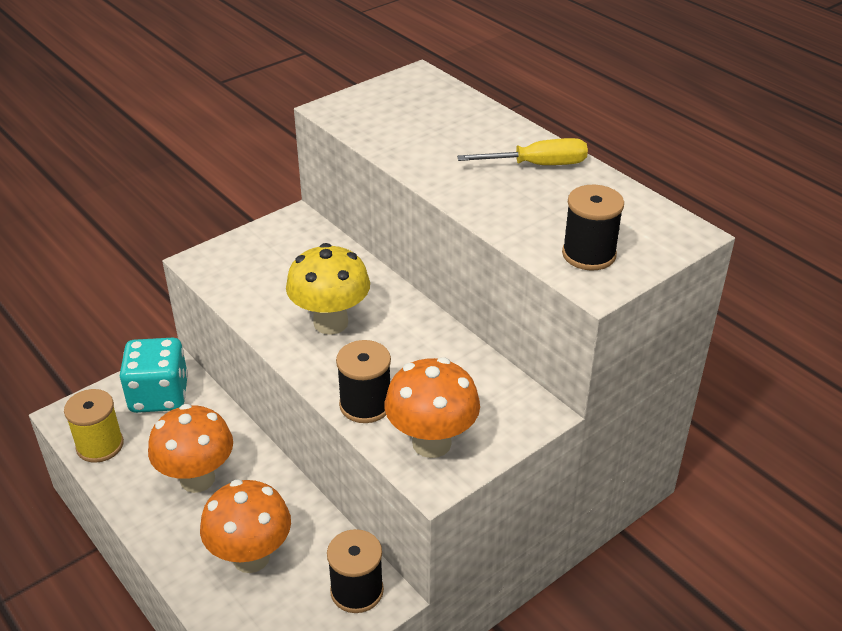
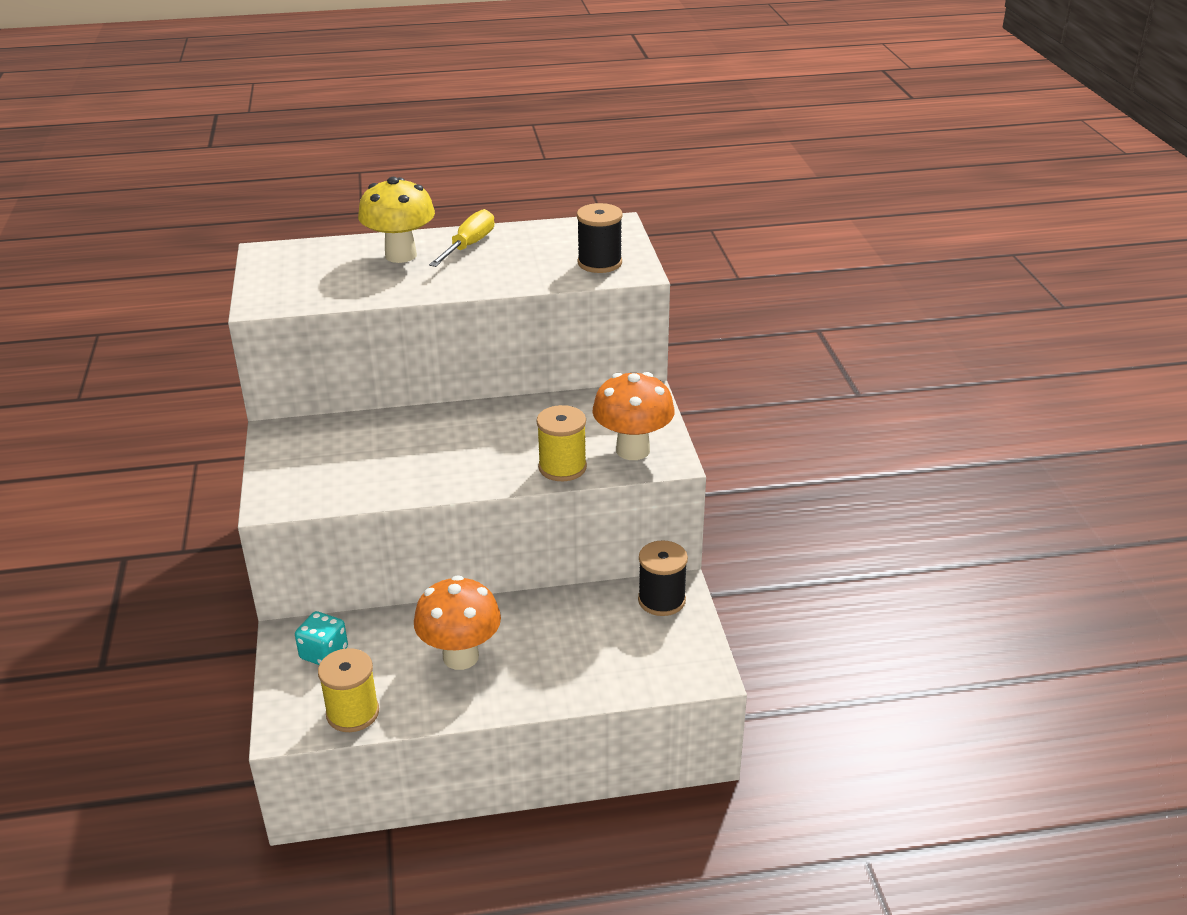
camera: 60 degrees left, 5 degrees down
(159, 395) = (324, 653): turquoise dice -> turquoise dice, size x0.61
(251, 557) = (580, 649): orange mushroom -> none
(330, 323) = (445, 455): yellow mushroom -> yellow mushroom (401, 255)
(365, 405) = (562, 467): black spool -> yellow spool

